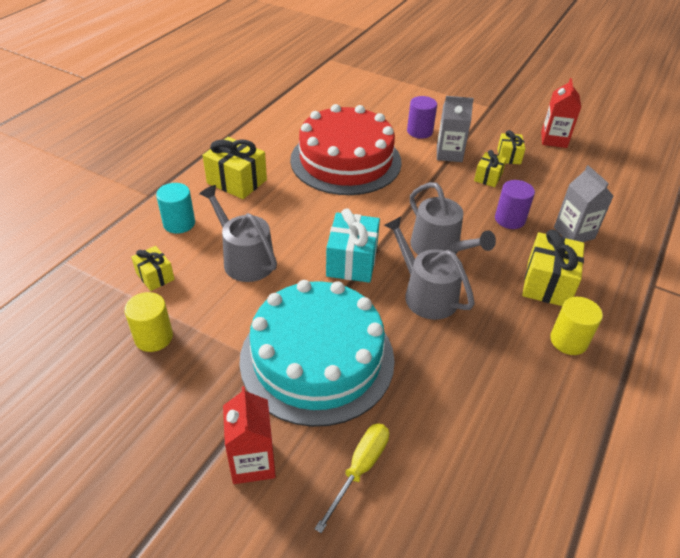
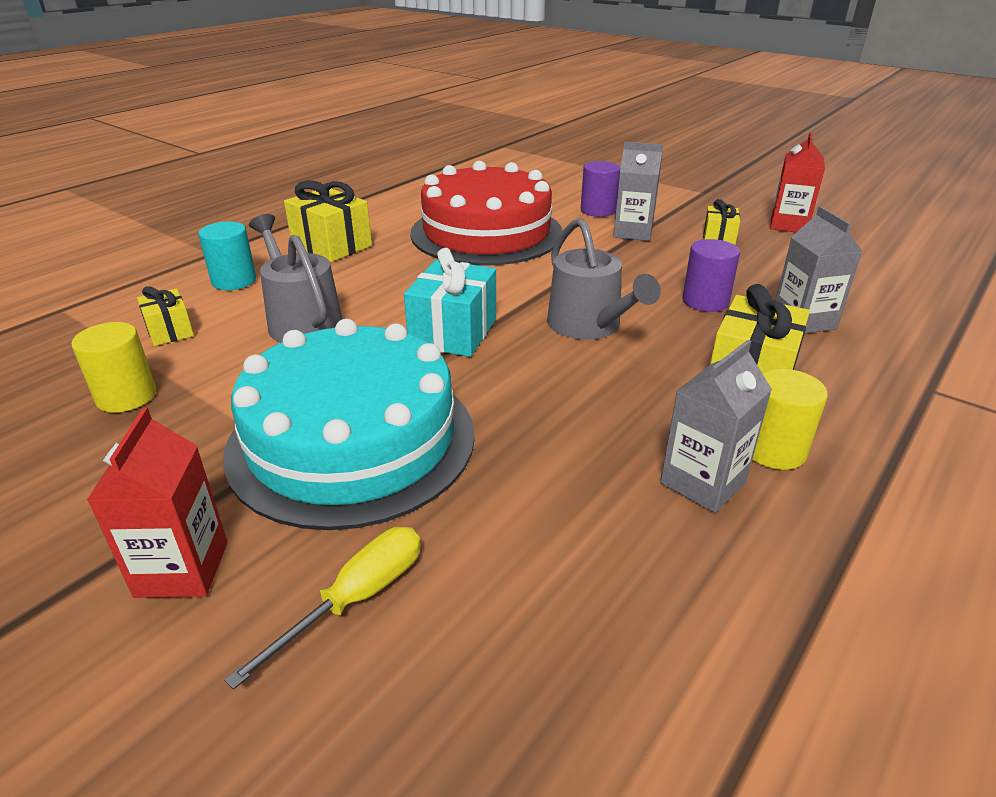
camera: 10 degrees right, 10 degrees down
(426, 294) = (551, 376): grey watering can -> none
(488, 177) = (683, 257): yellow gift -> none
(532, 369) = (703, 483): none -> grey carton

